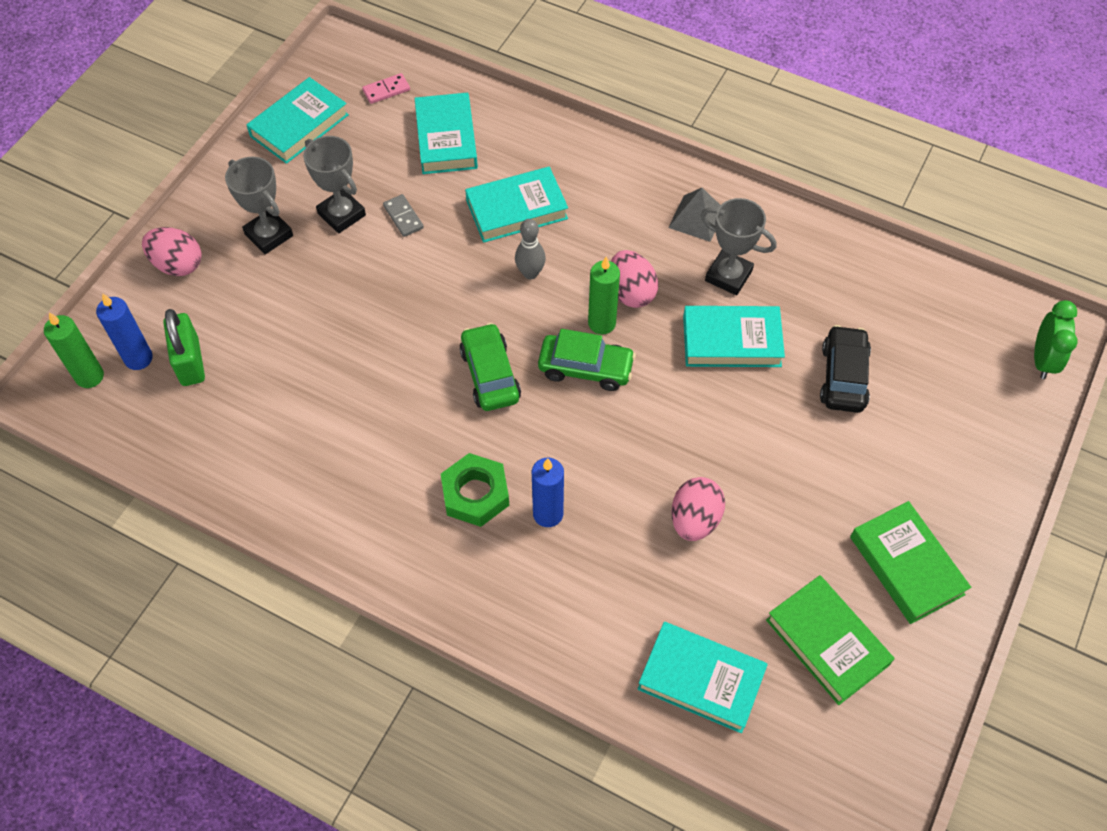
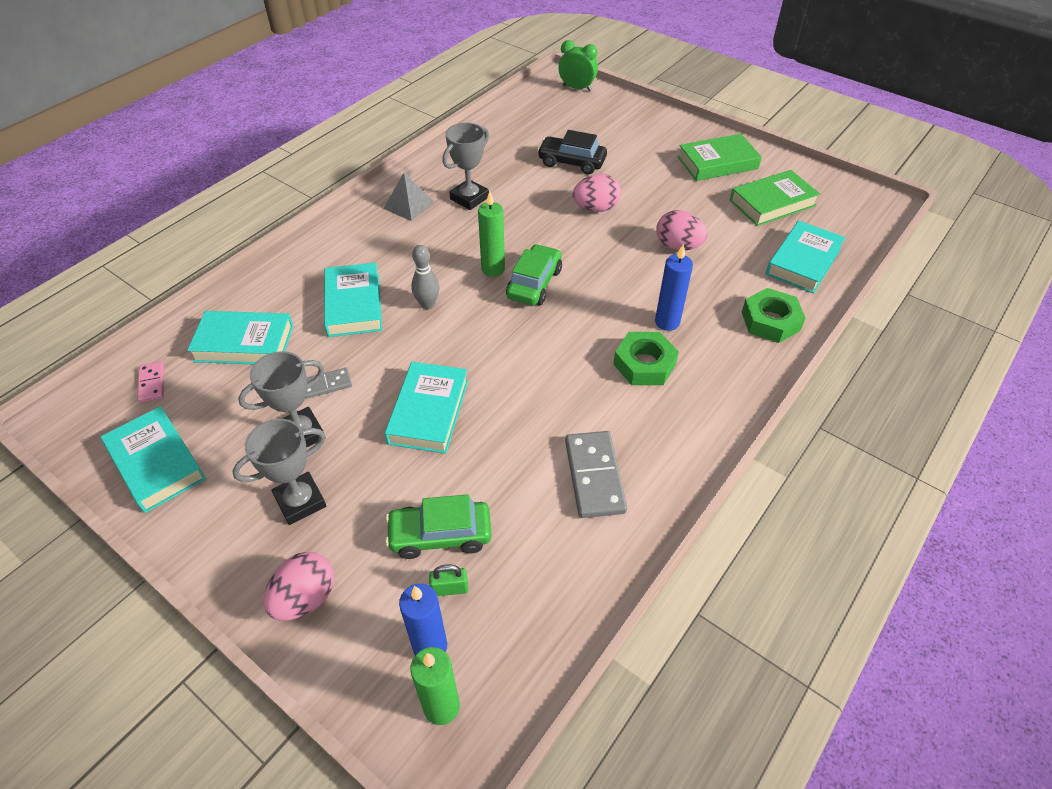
camera: 80 degrees left, 10 degrees down
(190, 362) = (450, 588): green padlock -> green padlock, size x0.54
(316, 459) = (594, 476): none -> grey domino
(490, 375) = (527, 342): green car -> green car (440, 535)
(573, 633) = (770, 321): none -> green nut
(631, 292) = (468, 249): pink egg -> pink egg (595, 208)
(731, 341) = (529, 206): turquoise book -> turquoise book (429, 412)

